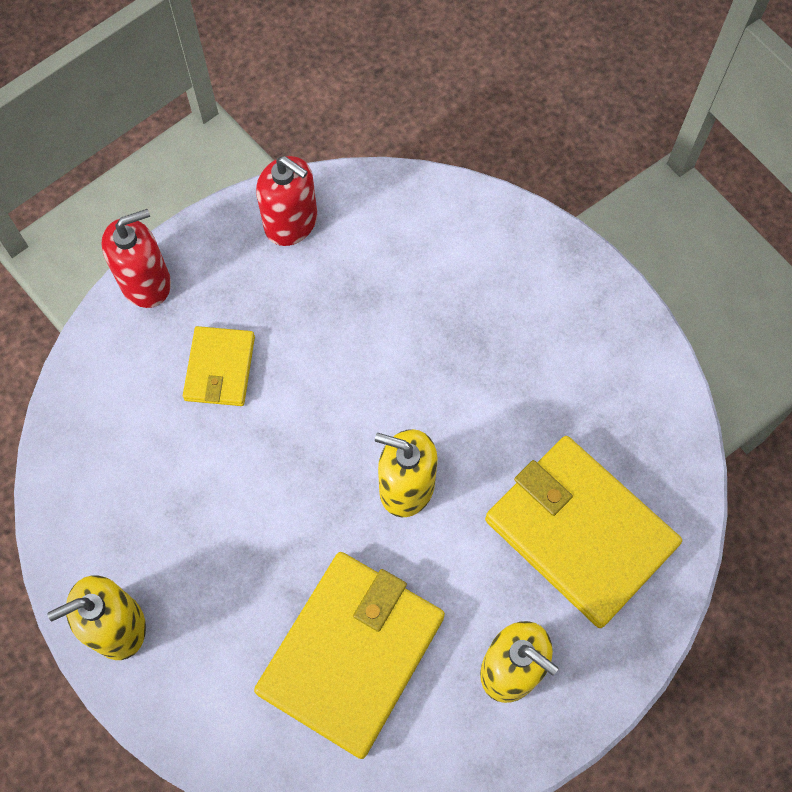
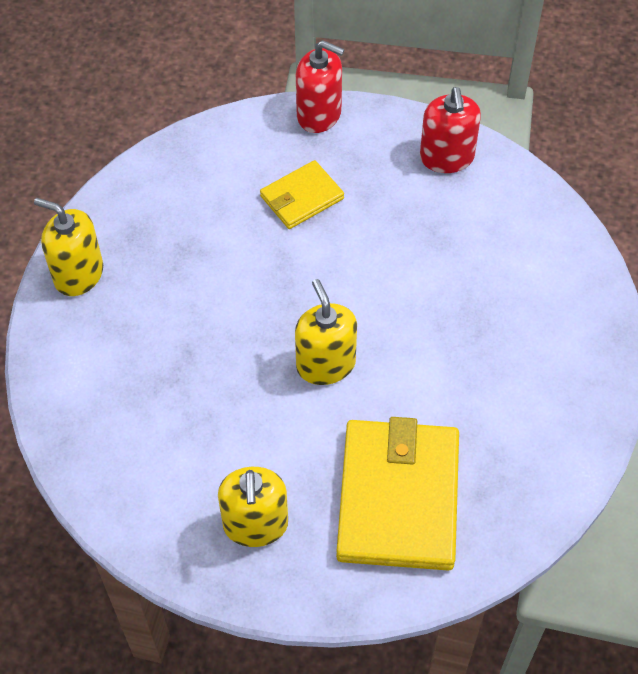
camera: 50 degrees right, 10 degrees down
(351, 653) = (178, 418): yellow wallet -> none

